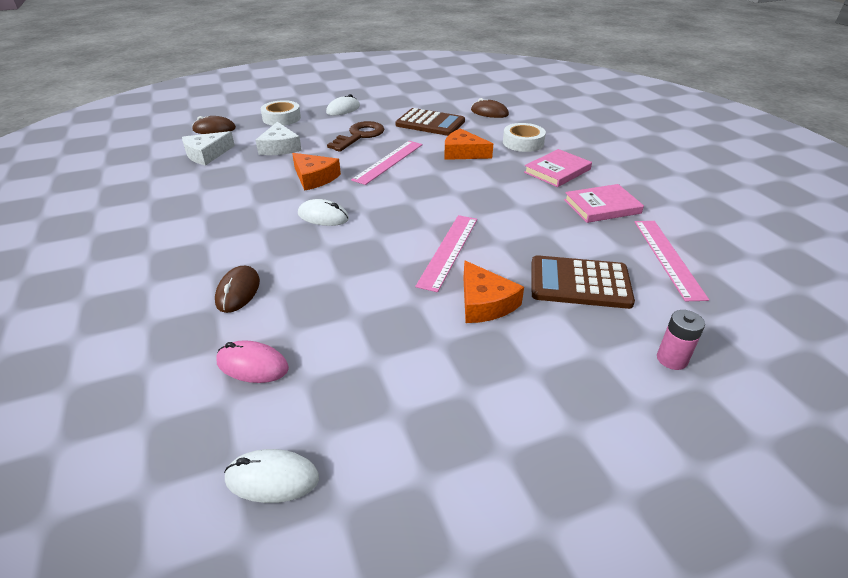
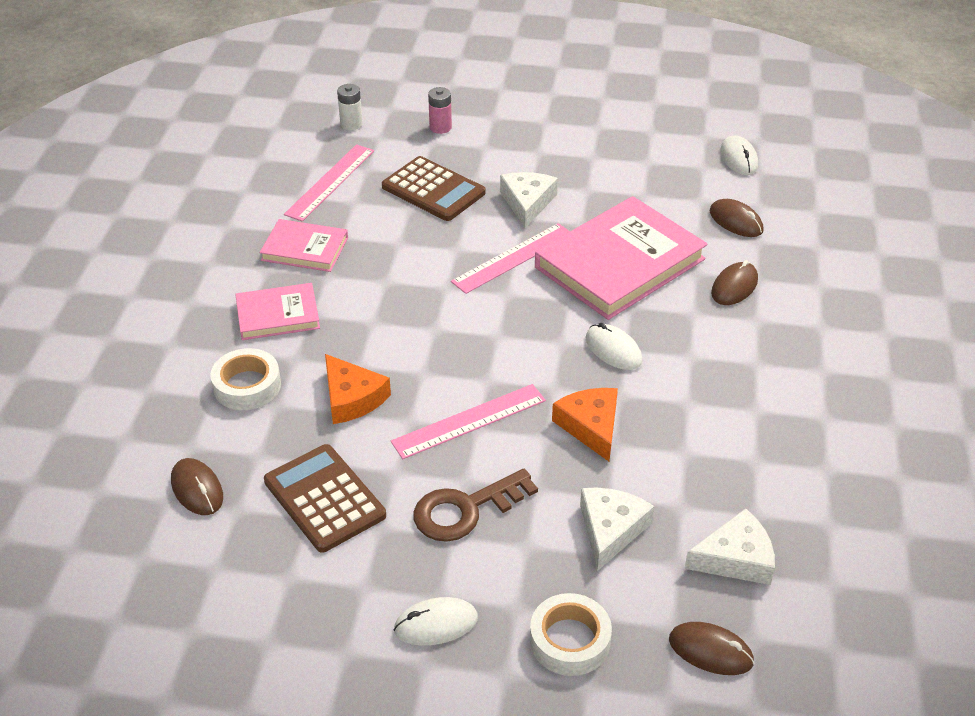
camera: 150 degrees left, 5 degrees up
(252, 365) = (736, 221): pink mouse -> brown mouse
(272, 478) = (738, 158): white mouse -> white mouse turned 45 degrees clockwise
(355, 277) = (619, 263): none -> pink book
(484, 303) = (527, 203): orange cheese -> white cheese
(754, 323) = (351, 124): none -> white battery

